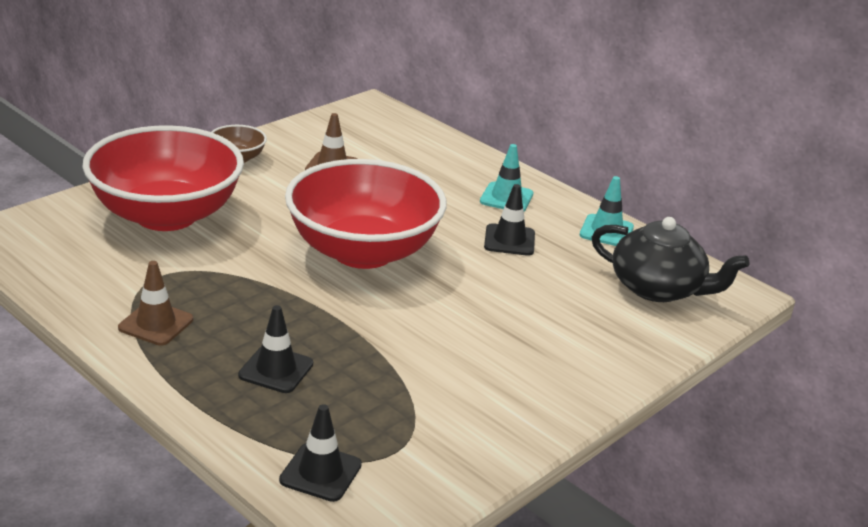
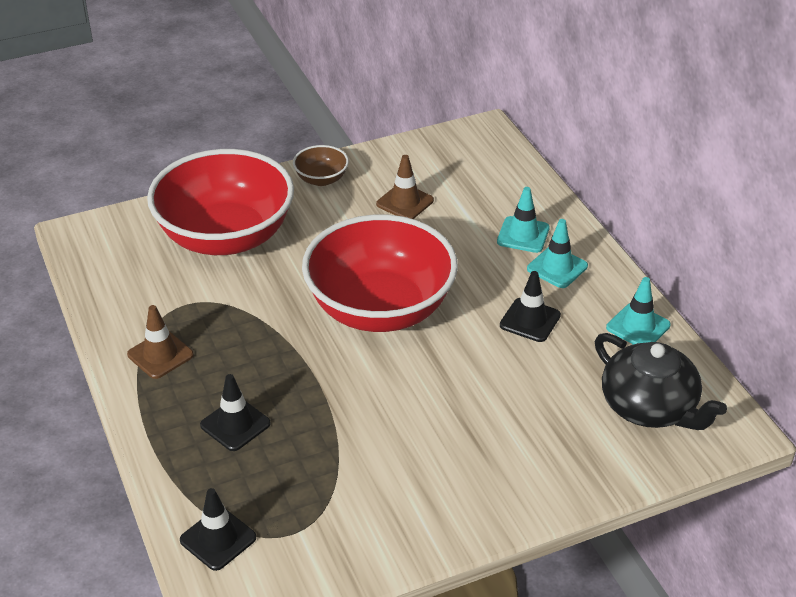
camera: 25 degrees right, 10 degrees up
(459, 178) = (523, 235): none -> turquoise traffic cone

